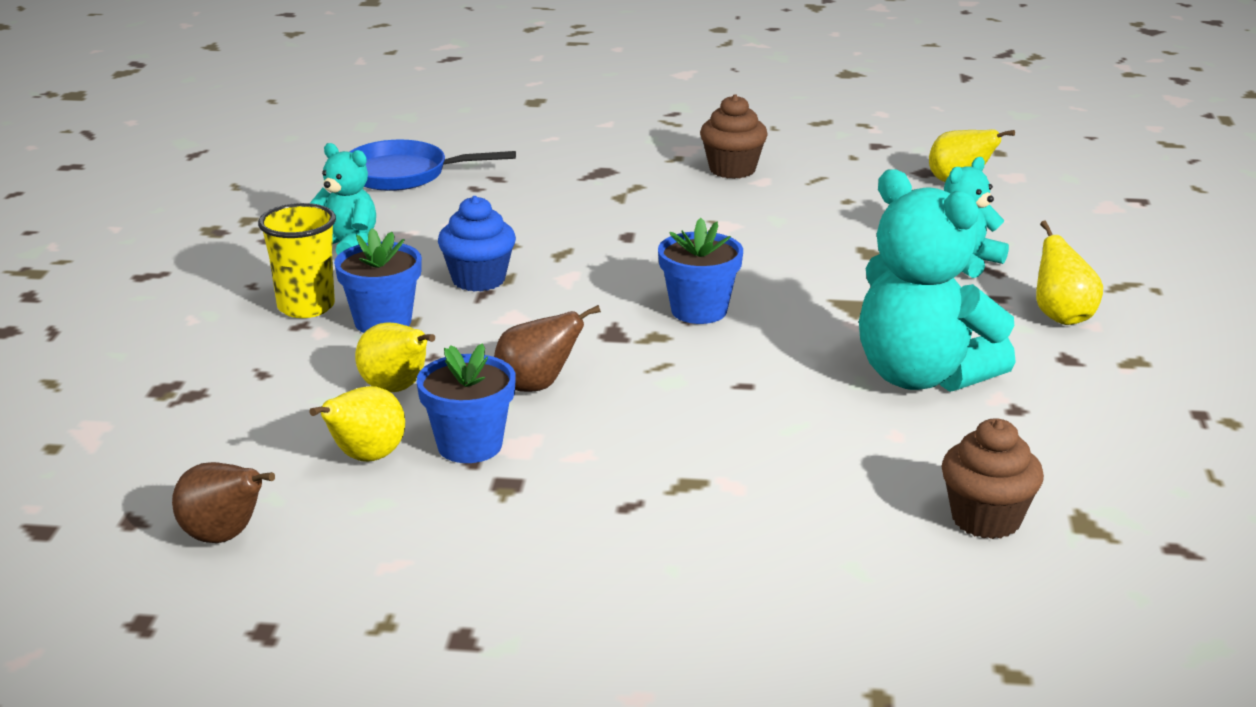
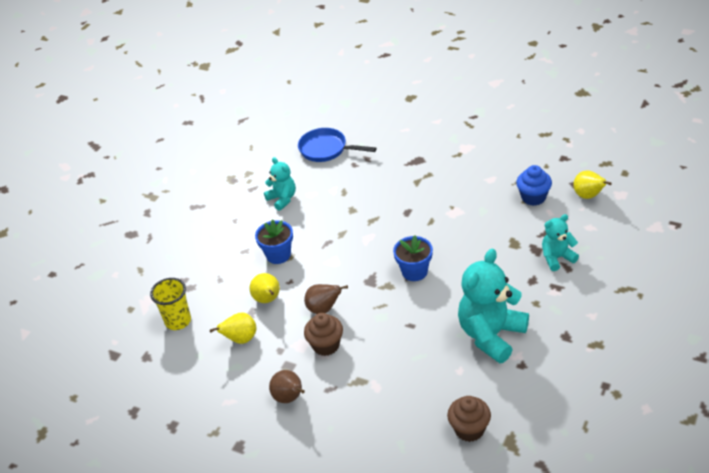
camera: 25 degrees right, 15 degrees up
(224, 537) = (175, 373): brown pear -> brown pear (290, 398)
(306, 307) = (251, 239): yellow cup -> yellow cup (178, 321)
(469, 445) = (283, 340): blue flower pot -> none
(478, 279) = (329, 233): blue cupcake -> blue cupcake (533, 197)
(732, 169) = (480, 168): brown cupcake -> brown cupcake (326, 345)
(922, 376) = (491, 335): turquoise teddy bear -> turquoise teddy bear turned 60 degrees clockwise
(1061, 317) = (580, 306): yellow pear -> none

